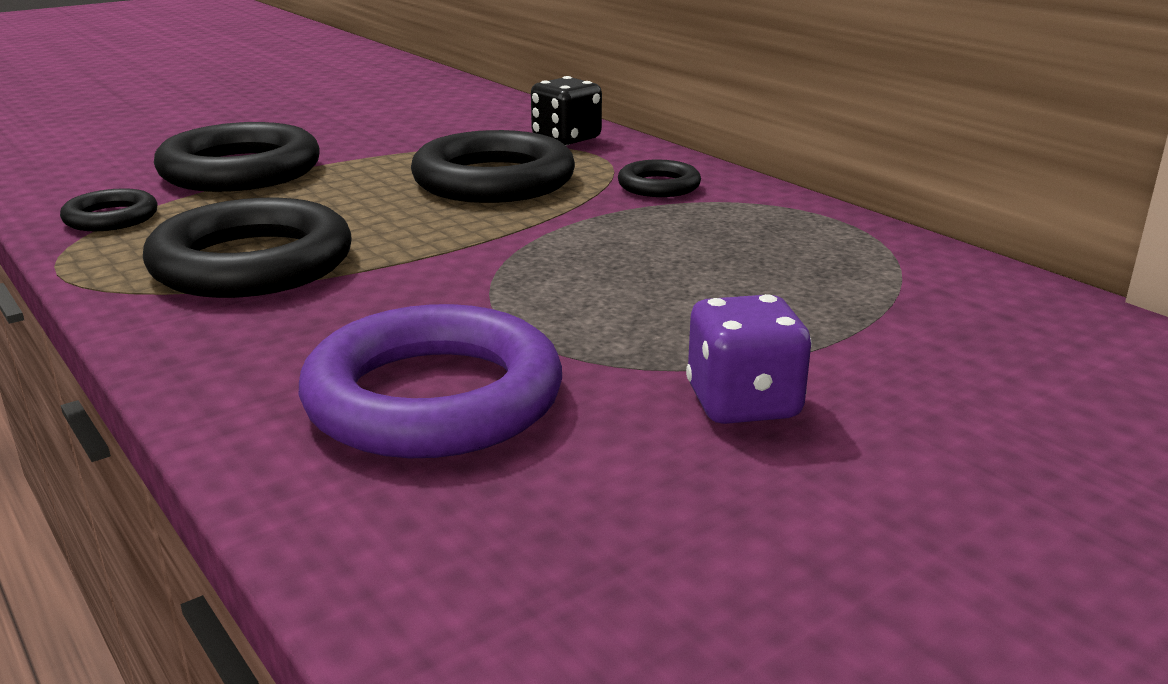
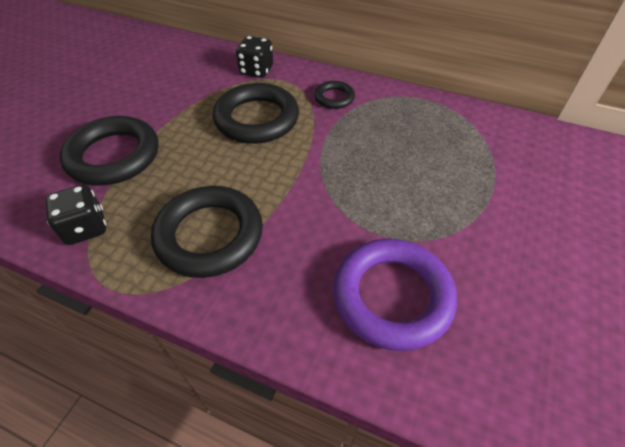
camera: 30 degrees left, 25 degrees up
(111, 218) = (86, 228): black ring -> black dice
(743, 404) = (500, 242): purple dice -> none

